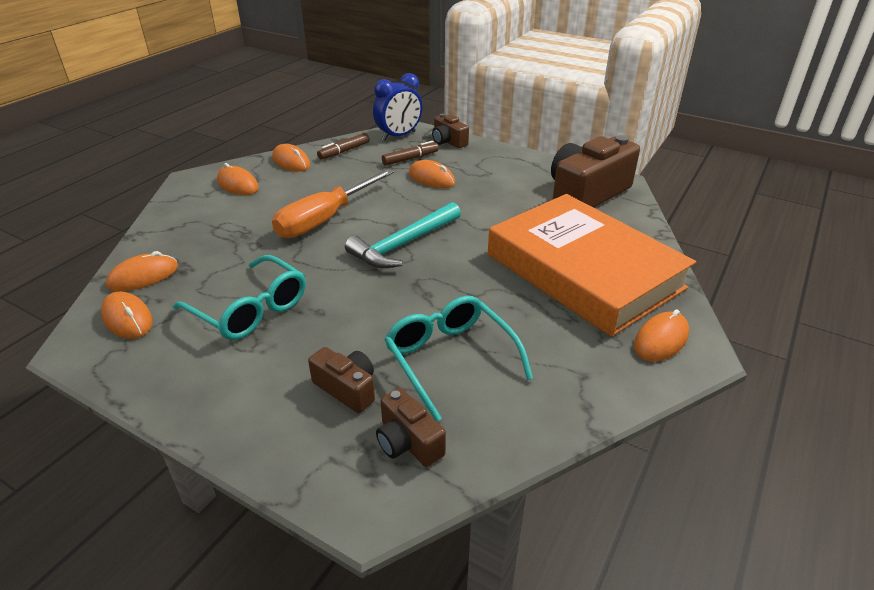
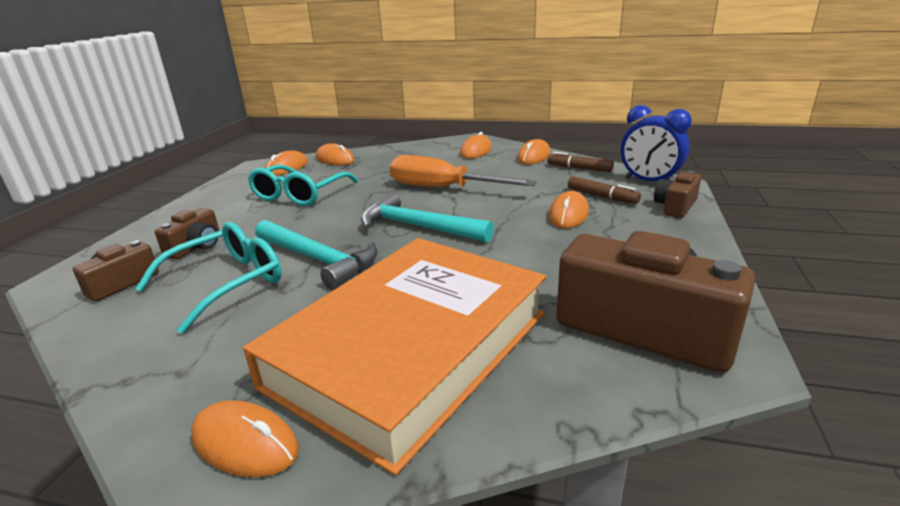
camera: 75 degrees right, 10 degrees down
(434, 303) = (318, 259): none -> turquoise hammer

